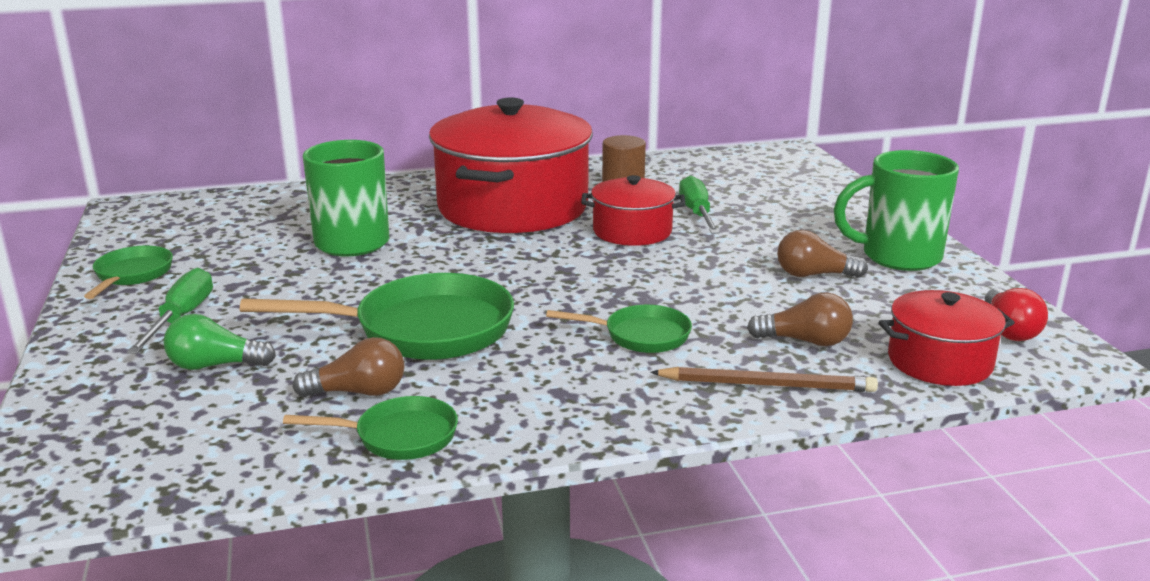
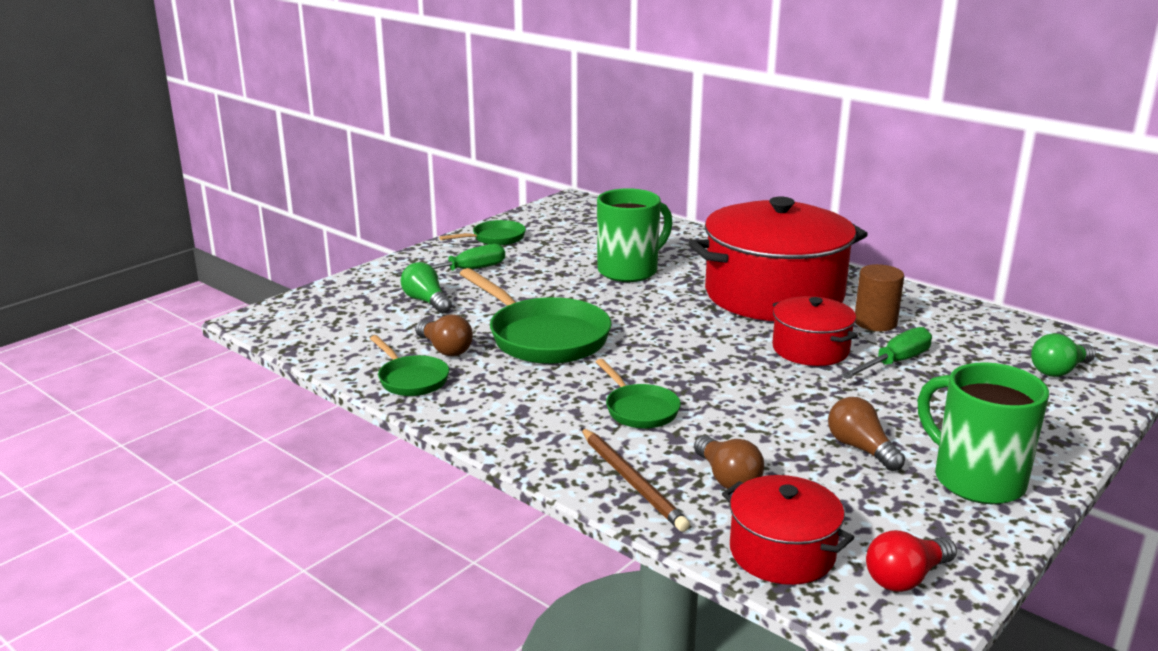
camera: 55 degrees right, 0 degrees up
(778, 174) = (1059, 370): none -> green light bulb

